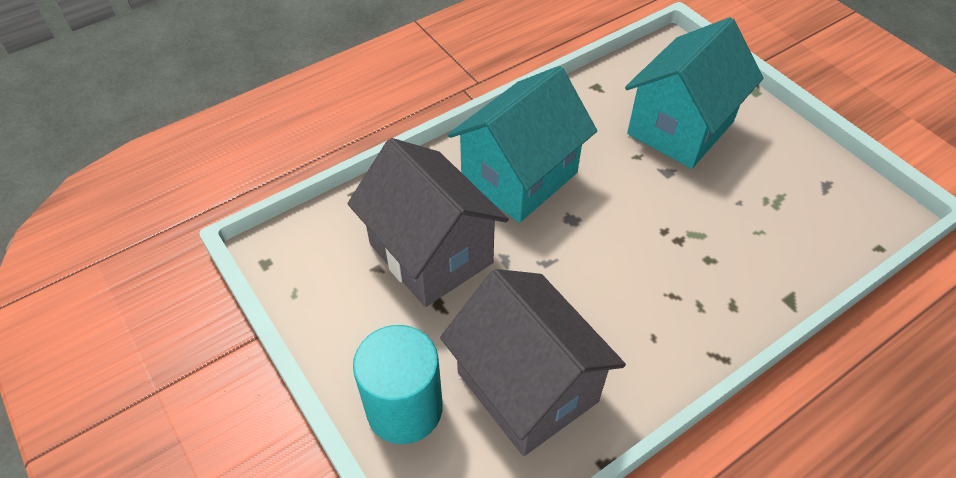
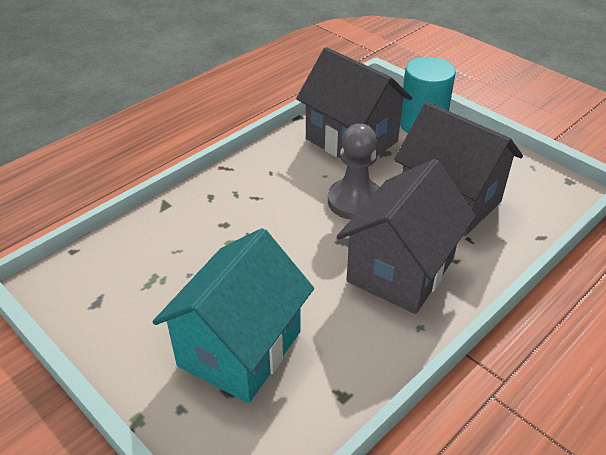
camera: 170 degrees right, 10 degrees down
(519, 177) = (400, 270): turquoise house -> grey house
(547, 270) = (355, 201): none -> grey pawn

